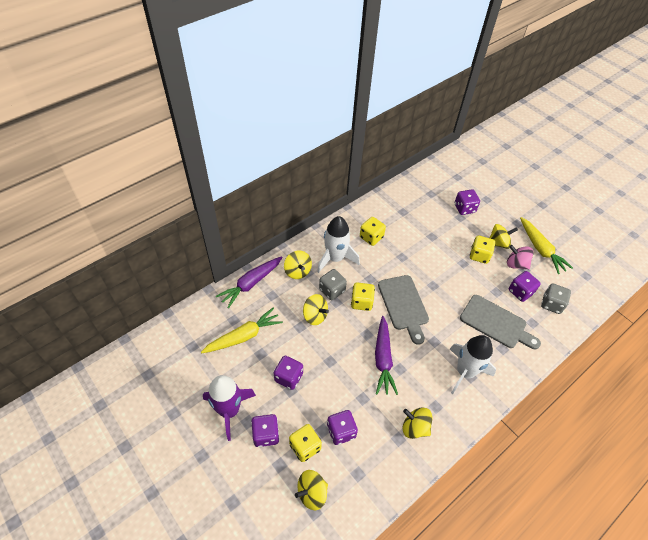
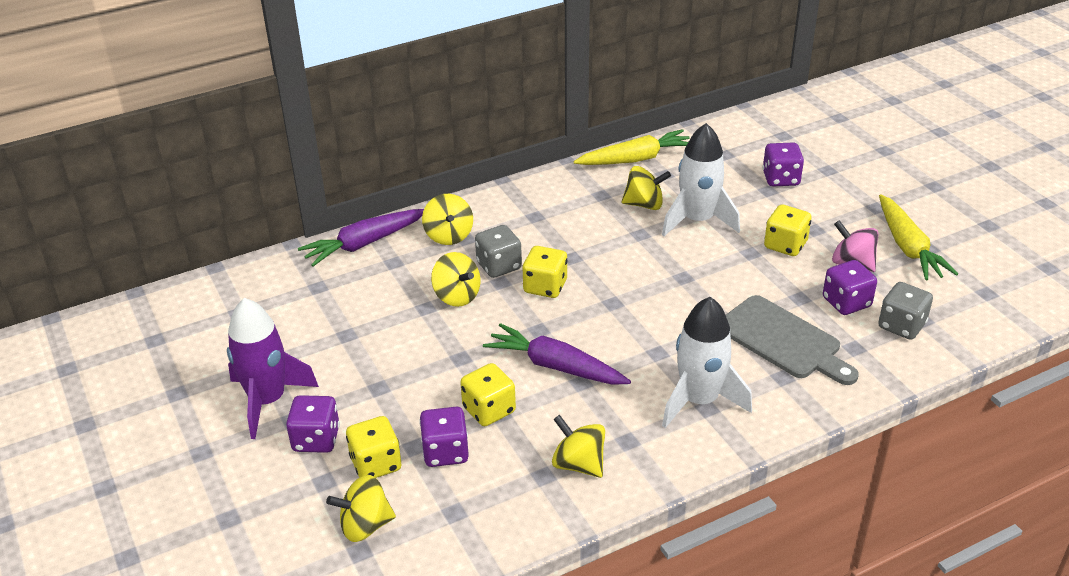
camera: 15 degrees right, 15 degrees down
(244, 336) = (327, 309): yellow carrot -> yellow carrot (636, 159)
(288, 377) = (382, 370): purple dice -> none
(335, 258) = (520, 225): white rocket -> white rocket (697, 220)
(371, 237) = (594, 203): yellow dice -> yellow dice (489, 410)
(383, 359) = (555, 366): purple carrot -> purple carrot turned 105 degrees clockwise
(404, 305) = (620, 298): grey cutting board -> none
(498, 243) = (828, 231): yellow spinning top -> yellow spinning top (644, 204)

